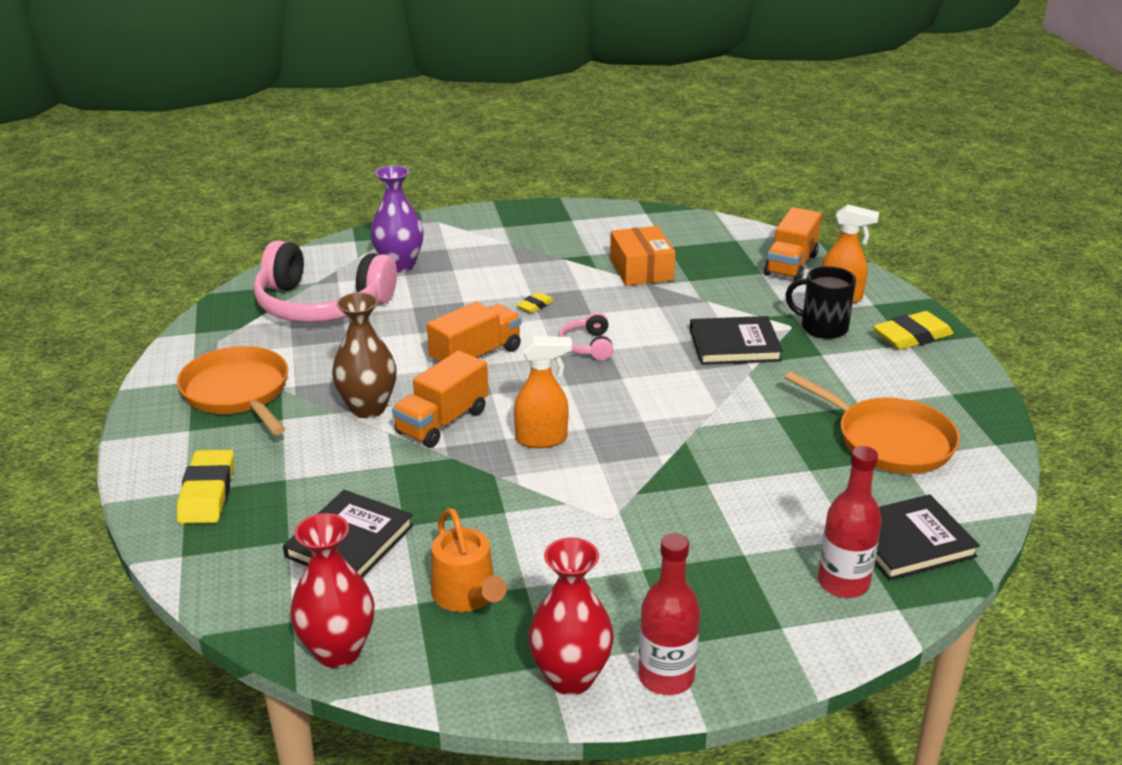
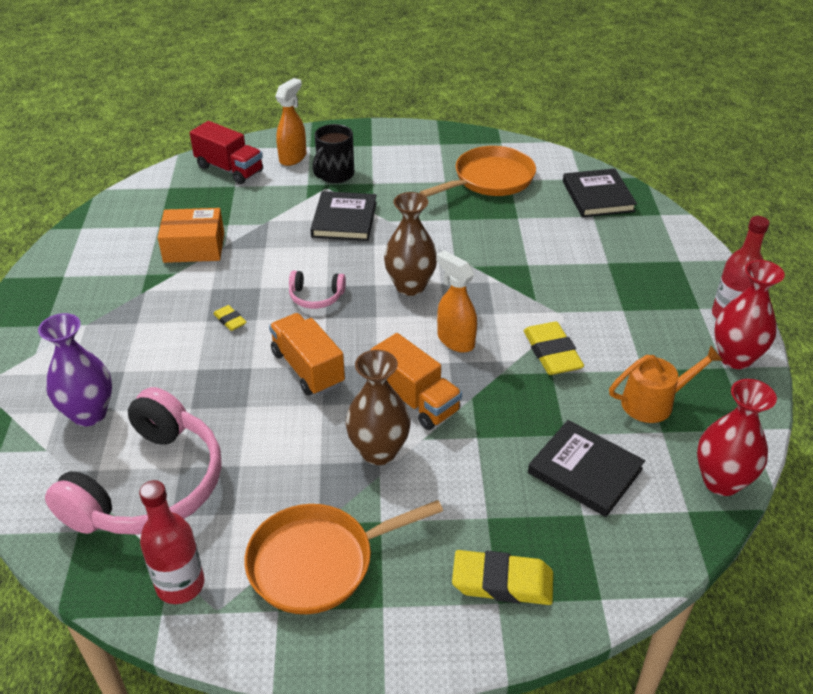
camera: 80 degrees left, 10 degrees up
(542, 439) = (455, 340): orange spray bottle -> orange spray bottle turned 45 degrees counterclockwise
(628, 401) = (410, 286): none -> brown vase
(791, 265) = (229, 169): orange truck -> red truck
(843, 583) = (637, 229): red bottle -> red bottle (180, 585)
(912, 336) = (362, 141): yellow eraser -> yellow eraser (552, 353)

